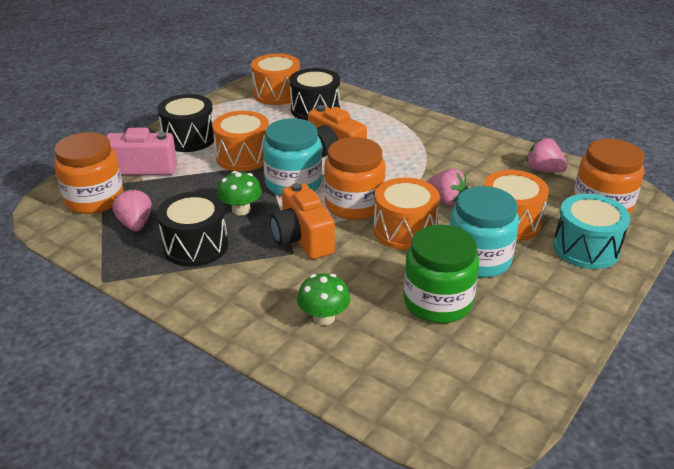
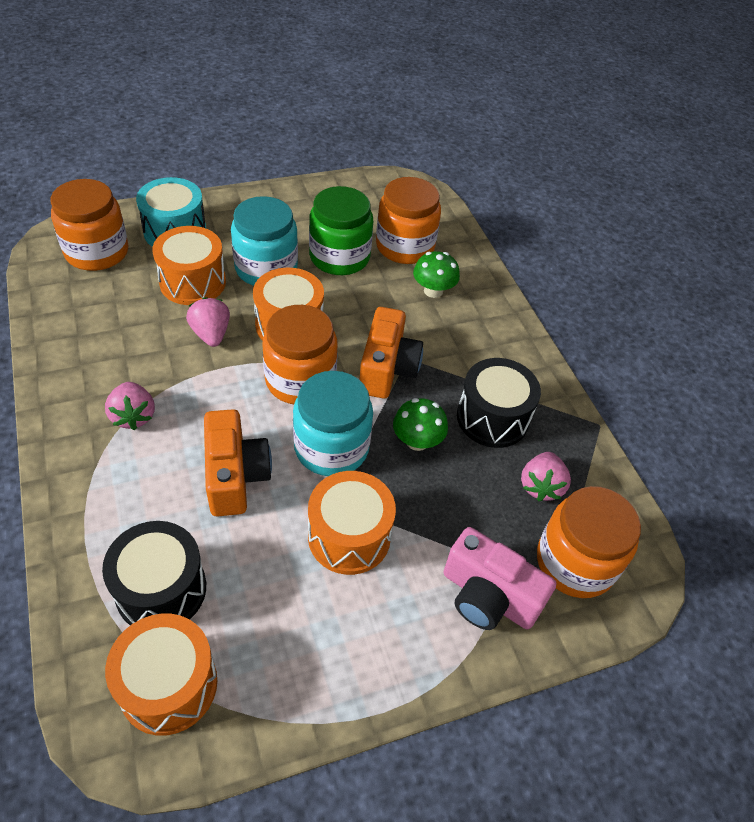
camera: 150 degrees left, 15 degrees up
(189, 138) = (392, 632): black drum -> none
(394, 348) = (405, 246): none -> orange jar
(544, 170) = (71, 312): pink strawberry -> pink strawberry (133, 416)

